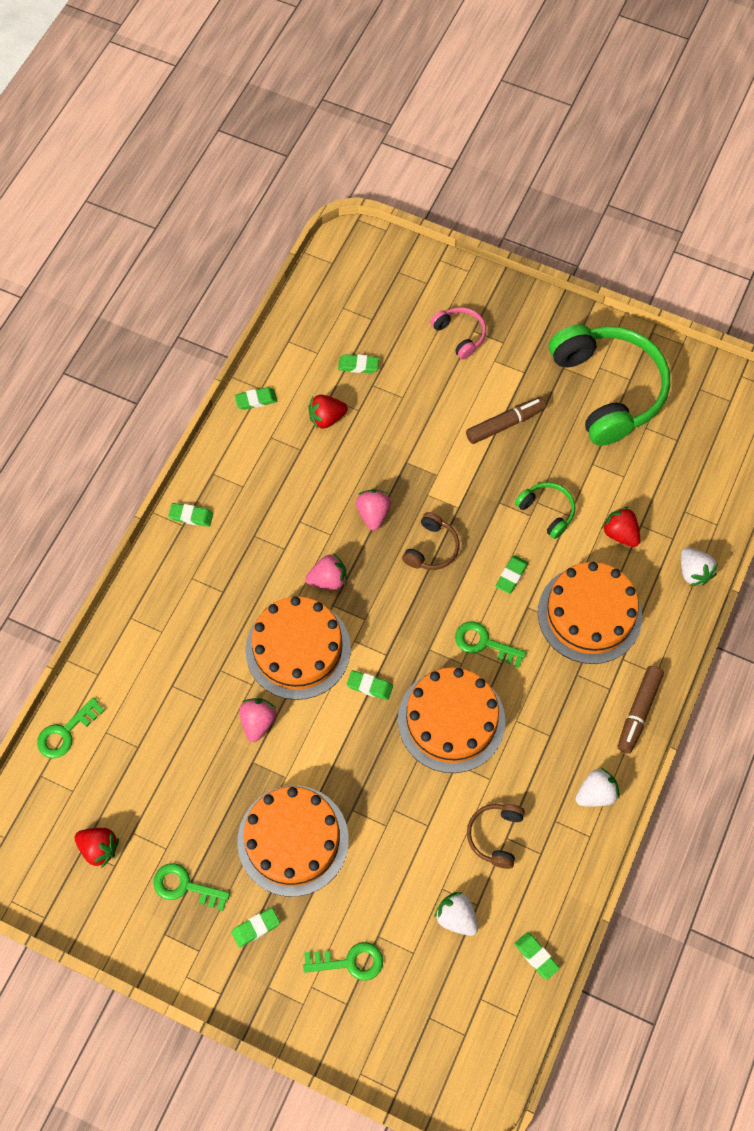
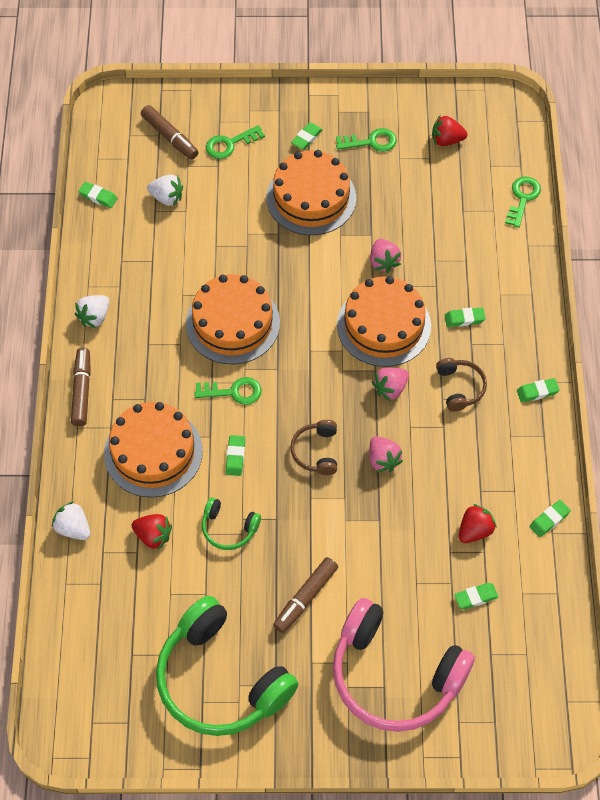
camera: 155 degrees right, 5 degrees down
(369, 686) = (311, 321): green eraser -> green eraser (464, 319)
(417, 1007) = (170, 137): none -> brown marker
(460, 335) = (394, 675): pink headphones -> pink headphones, size x2.23
(495, 836) = (161, 258): brown headphones -> brown headphones (460, 387)

